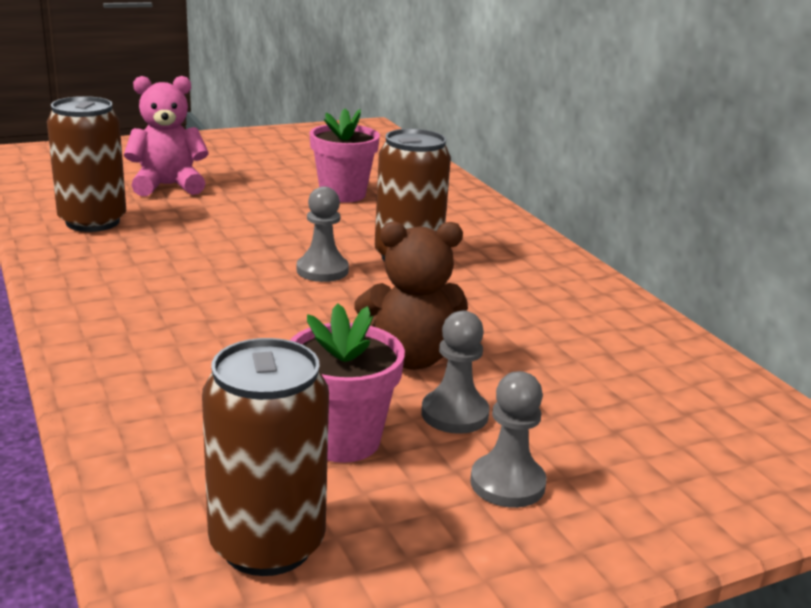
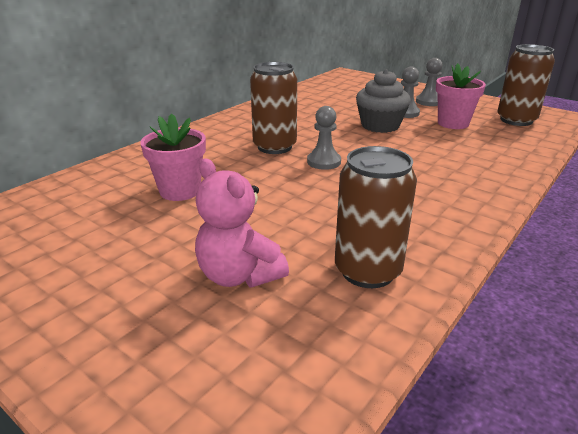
camera: 115 degrees left, 5 degrees up
(410, 358) = (380, 126): brown teddy bear -> grey cupcake

